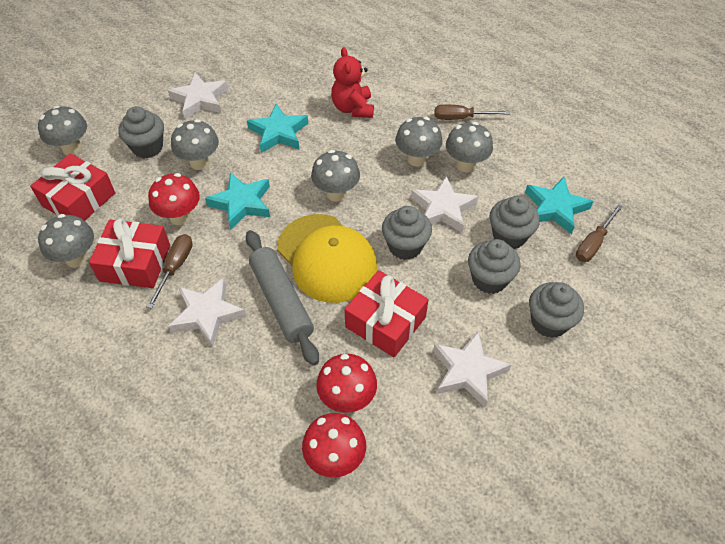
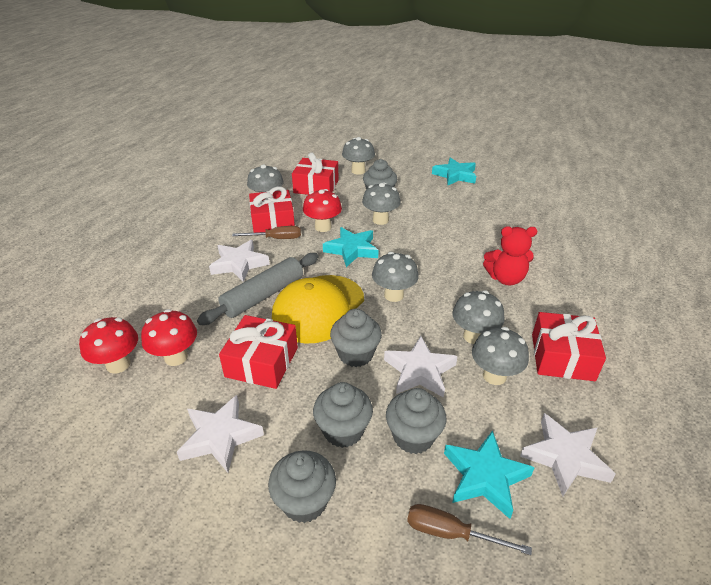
camera: 70 degrees right, 15 degrees down
(200, 99) = (444, 202): white star -> white star (565, 457)
(279, 133) = (440, 246): turquoise star -> turquoise star (455, 175)
(353, 108) = (505, 278): red teddy bear -> red teddy bear turned 150 degrees counterclockwise
(461, 118) = (562, 357): brown screwdriver -> red gift

